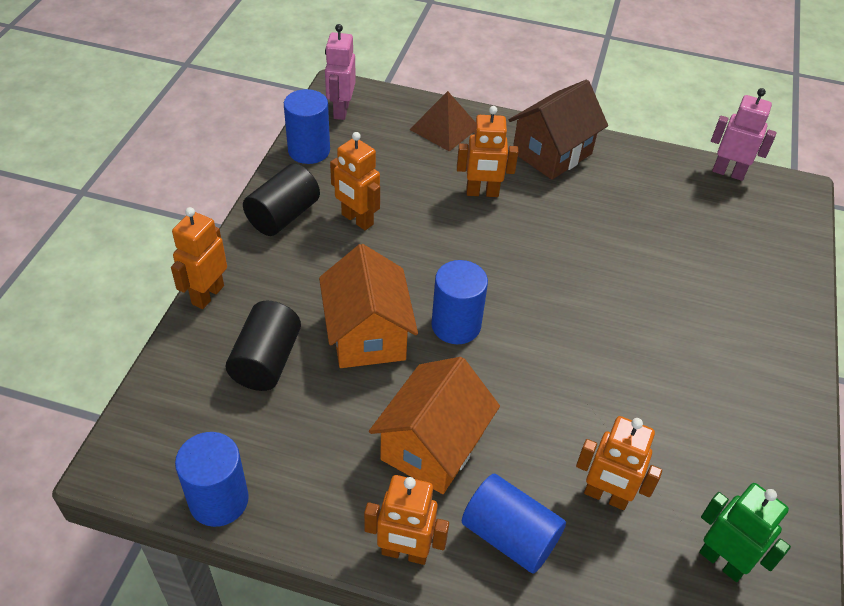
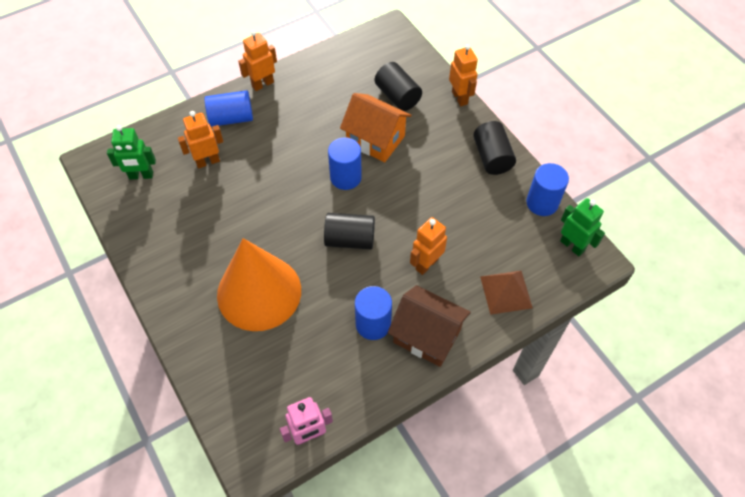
camera: 135 degrees right, 10 degrees up
(219, 500) = (344, 47): blue cylinder -> blue cylinder (373, 324)
(341, 110) = (572, 246): pink robot -> green robot
(357, 220) = (459, 187): orange robot -> none
(432, 446) = (294, 122): orange house -> none
(529, 266) = (350, 239): none -> black cylinder
(552, 153) = (427, 336): brown house -> brown house turned 60 degrees counterclockwise
(677, 296) = (259, 292): none -> orange cone

